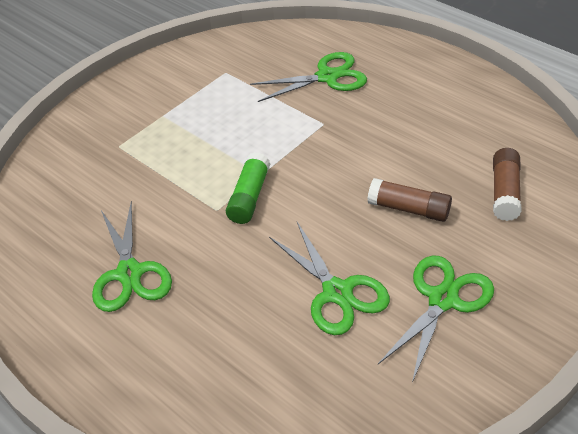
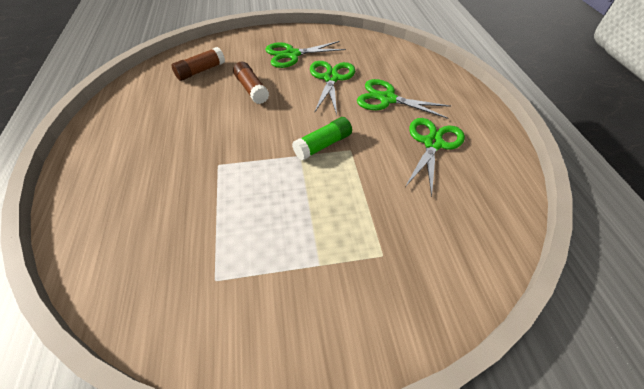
camera: 145 degrees left, 5 degrees up
(327, 77) = (156, 203): green scissors -> green scissors (387, 99)

